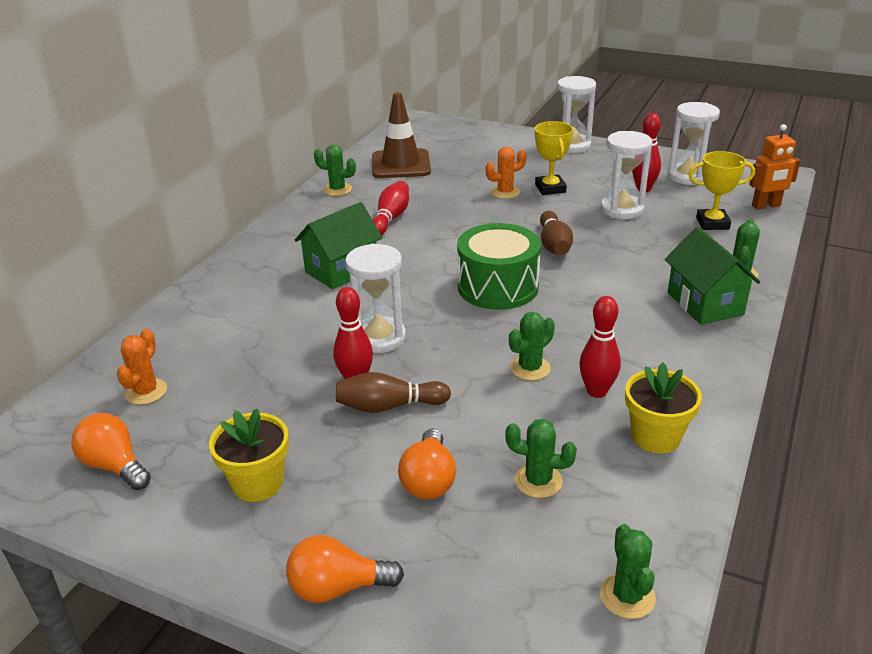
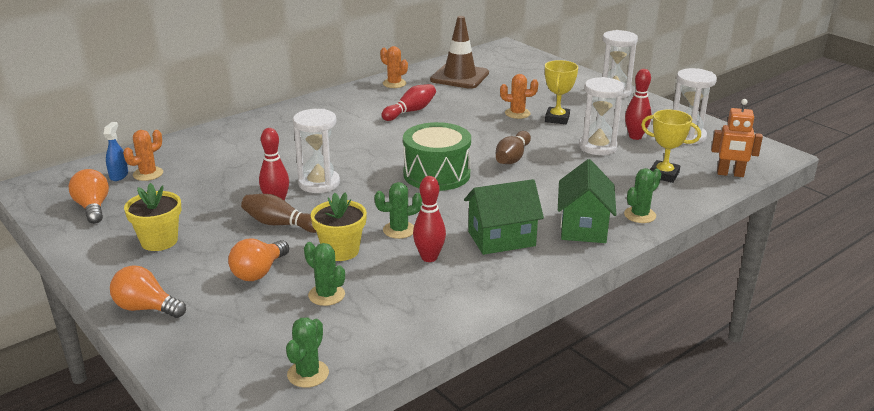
camera: 25 degrees right, 5 degrees down
(106, 406) = (119, 175): none -> blue spray bottle
(337, 189) = (394, 83): green cactus -> orange cactus
(341, 270) = (340, 136): green house -> green house (501, 239)
(655, 436) = (437, 296): yellow flower pot -> yellow flower pot (340, 251)

